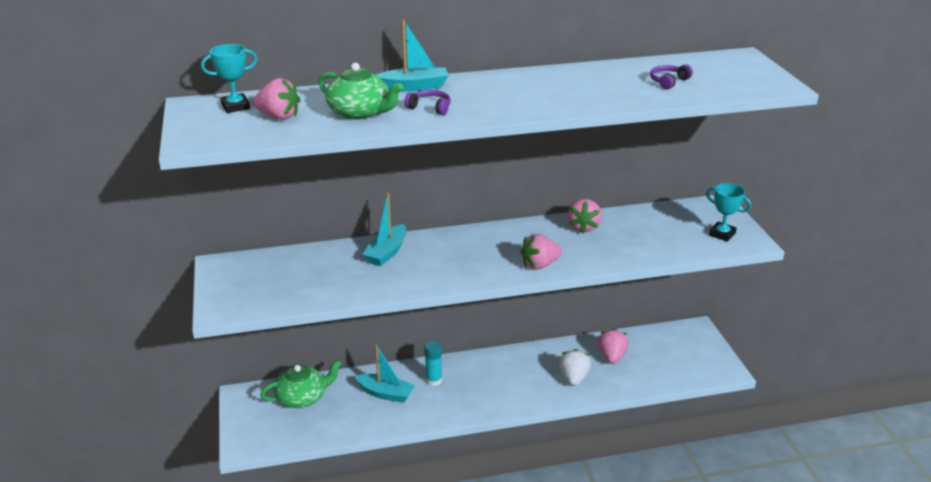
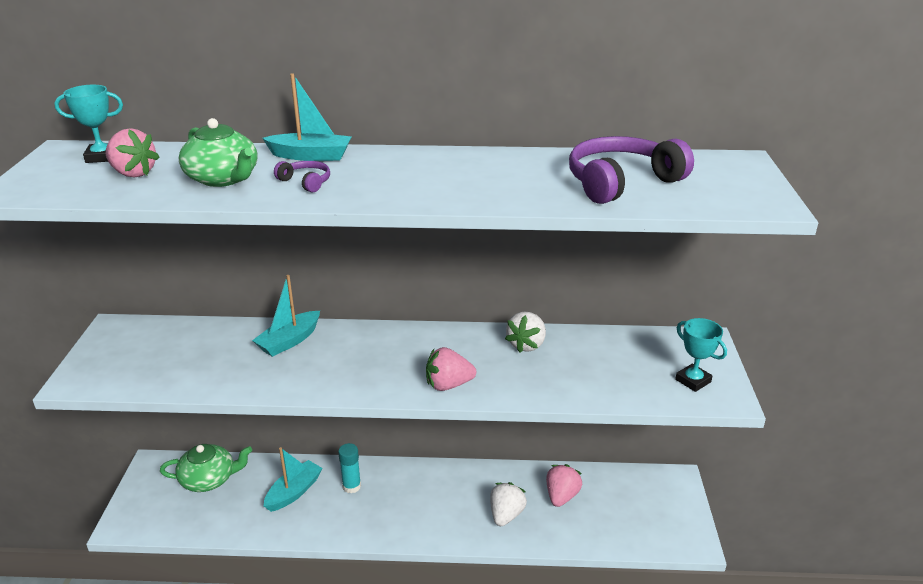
camera: 15 degrees right, 0 degrees up
(385, 393) = (294, 492): turquoise boat -> turquoise boat turned 90 degrees counterclockwise
(583, 227) = (526, 345): pink strawberry -> white strawberry
(668, 81) = (621, 182): purple headphones -> purple headphones, size x2.17

